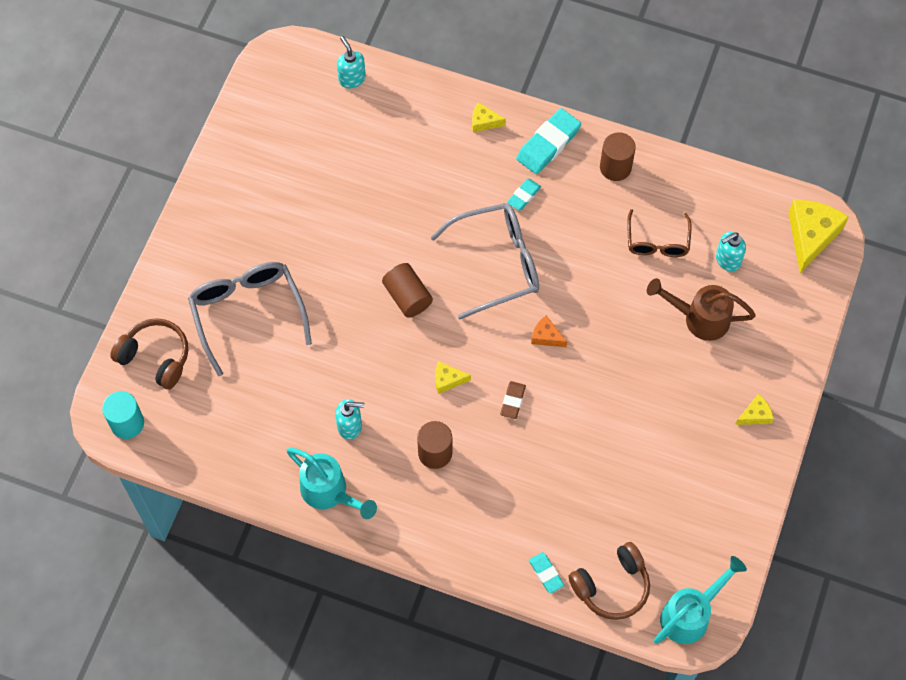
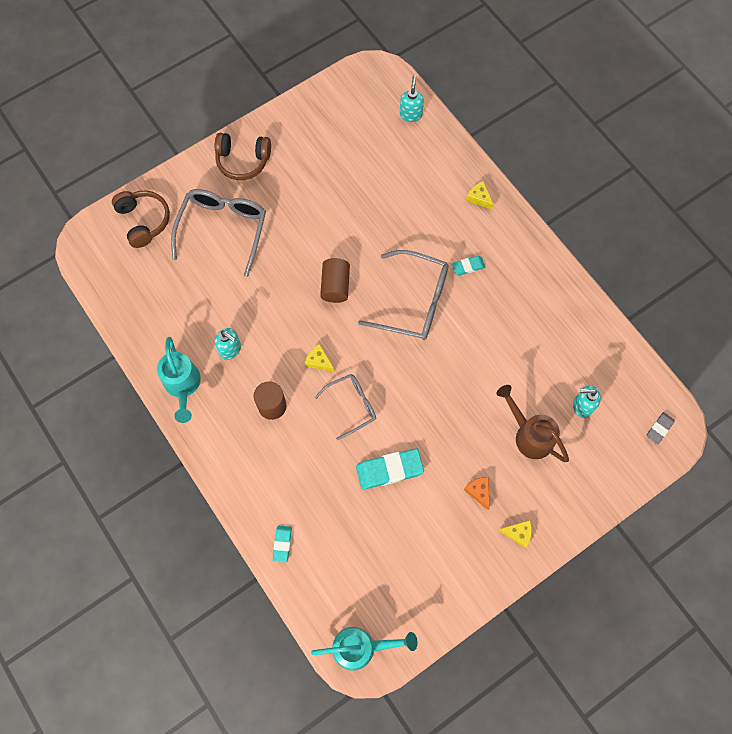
camera: 35 degrees right, 5 degrees up
(127, 423) = (93, 253): turquoise cylinder -> none
(512, 401) = (352, 405): brown eraser -> grey glasses
(546, 336) = (409, 375): orange cheese -> orange cheese (478, 491)
(548, 144) = (513, 241): turquoise eraser -> turquoise eraser (389, 470)
(611, 586) = (321, 586): brown headphones -> brown headphones (243, 160)
(615, 167) = (549, 287): brown cylinder -> none
(657, 242) = (540, 359): brown glasses -> none
(811, 236) = (659, 428): yellow cheese -> grey eraser

